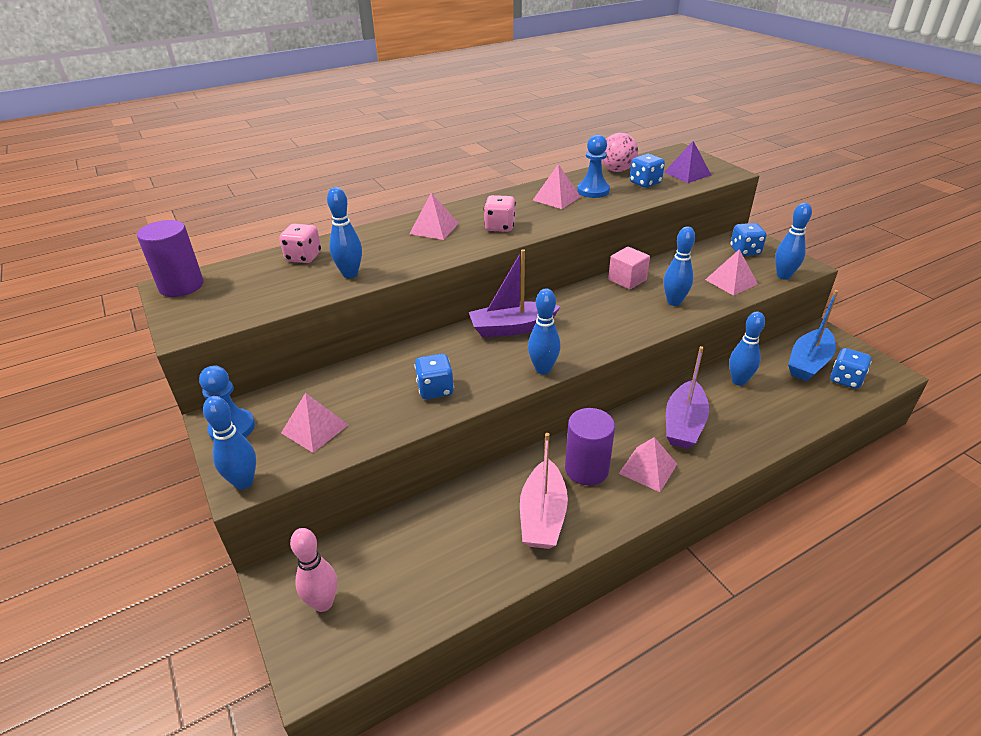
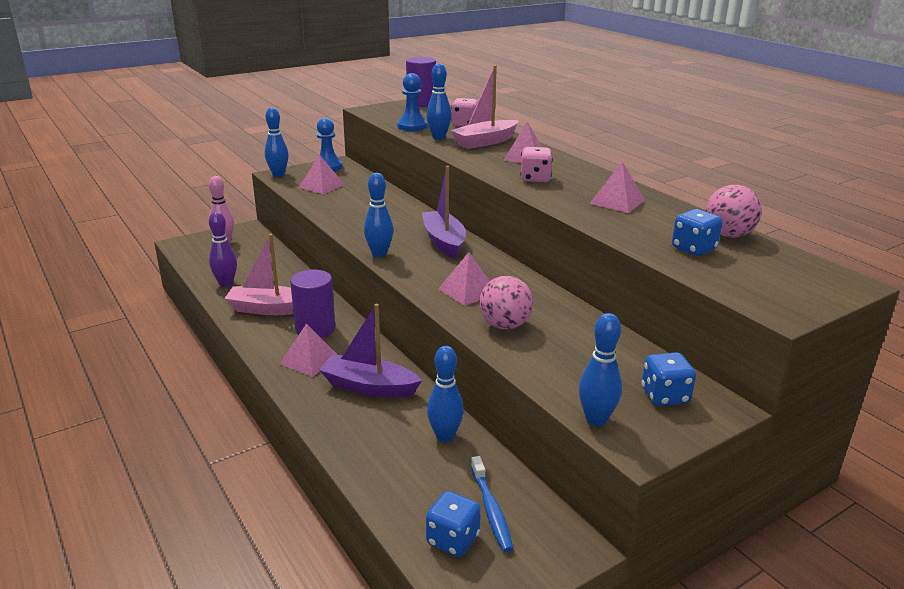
camera: 85 degrees right, 10 degrees down
(377, 247) = (485, 142): none -> pink boat
(435, 389) = (357, 216): blue dice -> none
(471, 574) = (226, 284): none -> purple bowling pin
(593, 191) = (649, 219): blue pawn -> blue pawn (412, 126)
(627, 280) = (549, 300): pink cube -> none
(674, 302) = (504, 325): blue bowling pin -> pink ball
(687, 173) = (751, 279): purple pyramid -> none
(731, 282) = (565, 371): pink pyramid -> pink pyramid (468, 291)
(808, 363) = (491, 509): blue boat -> blue toothbrush

